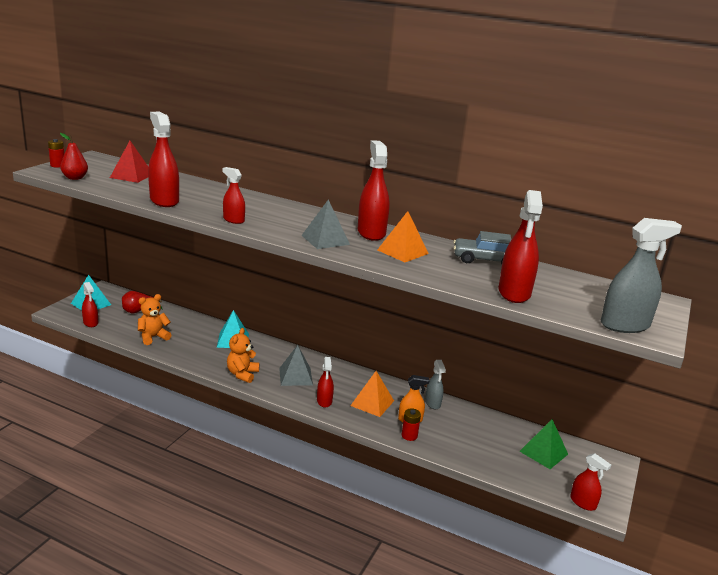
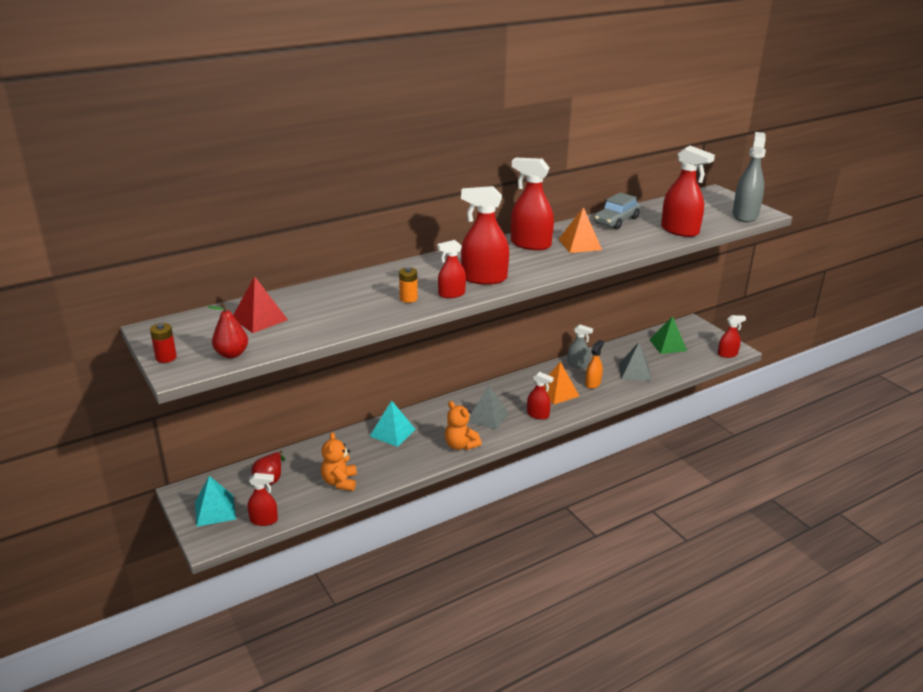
camera: 55 degrees left, 5 degrees up
(164, 201) = (364, 316): red spray bottle -> red spray bottle (484, 278)
(209, 208) = (408, 298): none -> orange battery
(325, 240) = (532, 266): grey pyramid -> grey pyramid (635, 372)
(409, 436) = (613, 392): red battery -> none

